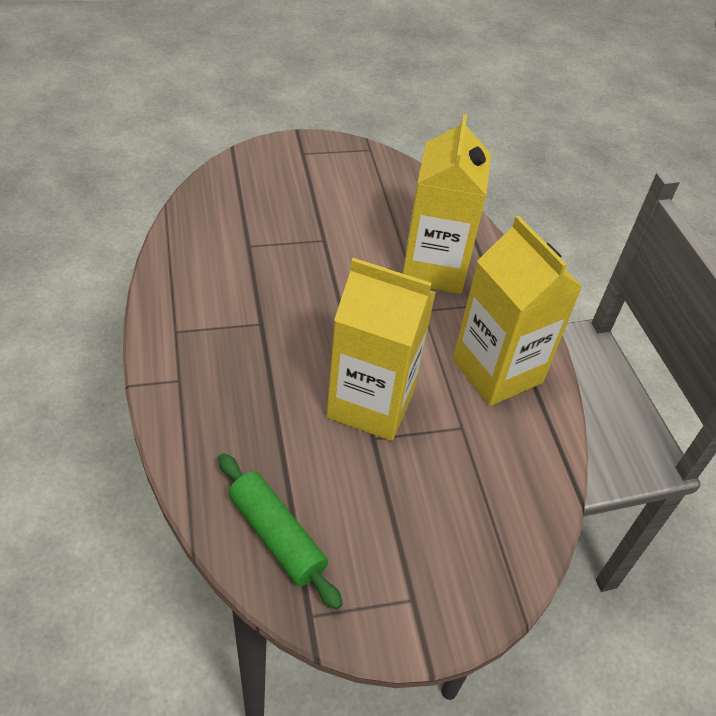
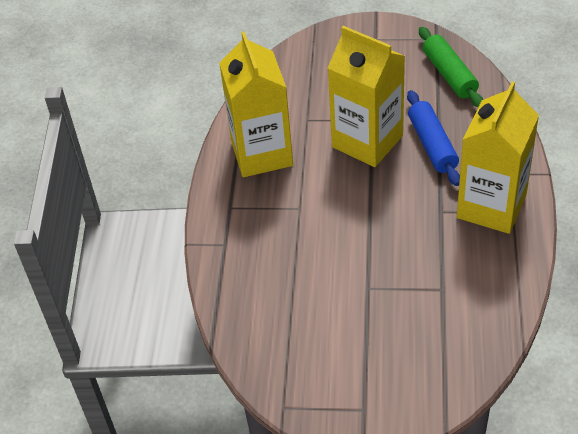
camera: 155 degrees left, 0 degrees up
(284, 408) = (432, 145): none -> blue rolling pin
(434, 268) = (273, 246): yellow carton -> yellow carton (491, 206)

